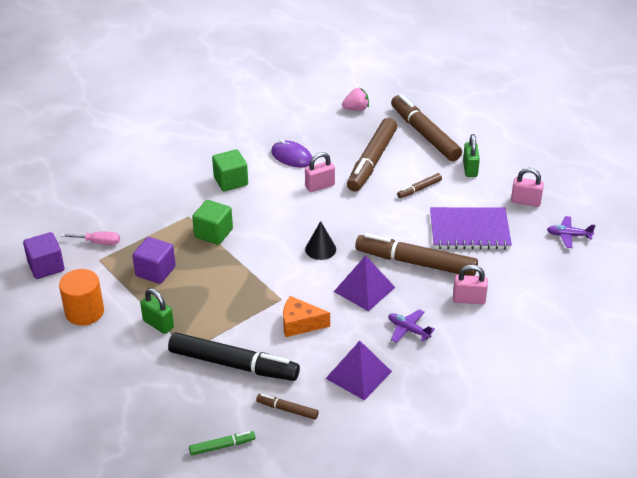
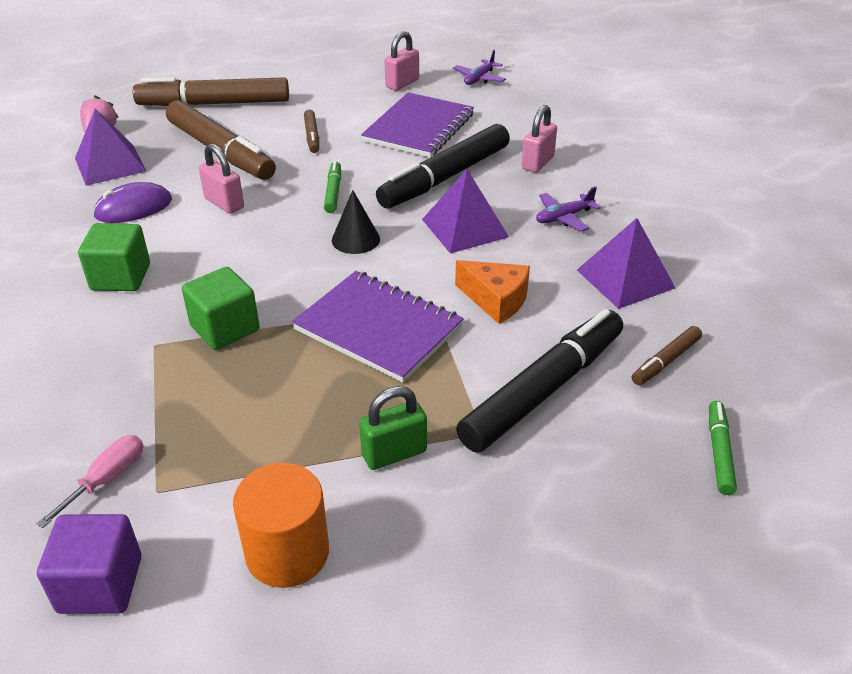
camera: 65 degrees left, 0 degrees up
(155, 271) = (257, 421): purple cube -> none
(246, 286) = (378, 328): none -> purple notebook
(300, 324) = (496, 300): orange cheese -> orange cheese turned 90 degrees counterclockwise
(320, 186) = (224, 203): pink padlock -> pink padlock turned 45 degrees counterclockwise
(326, 128) = (110, 164): none -> purple pyramid
(363, 222) = (333, 192): none -> green marker
(415, 262) = (445, 177): brown marker -> black marker
(470, 169) = (312, 96): green padlock -> none

